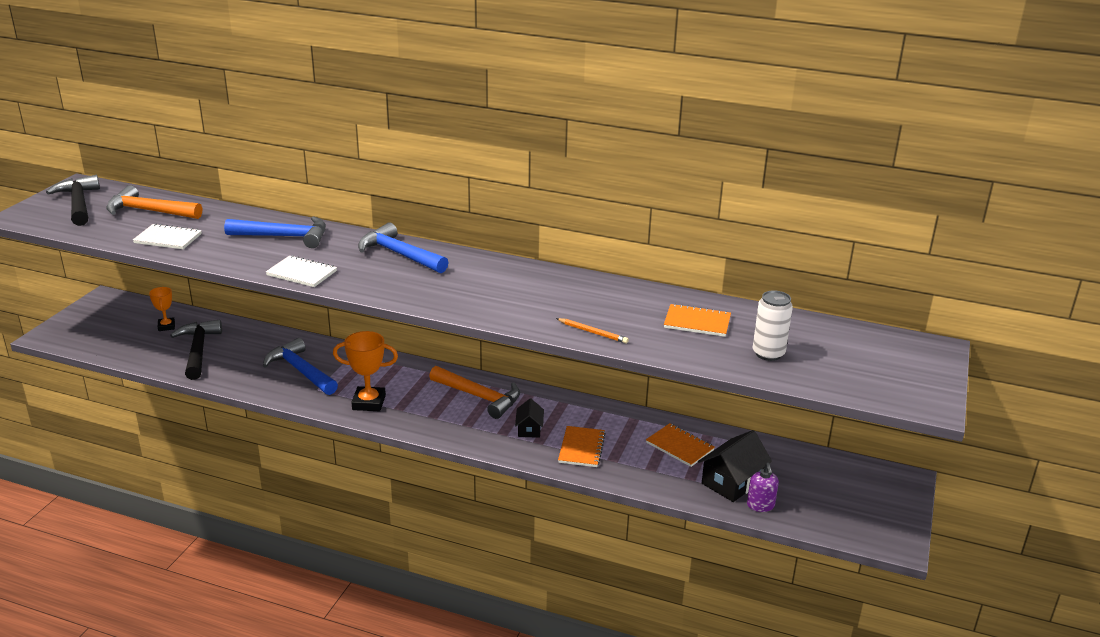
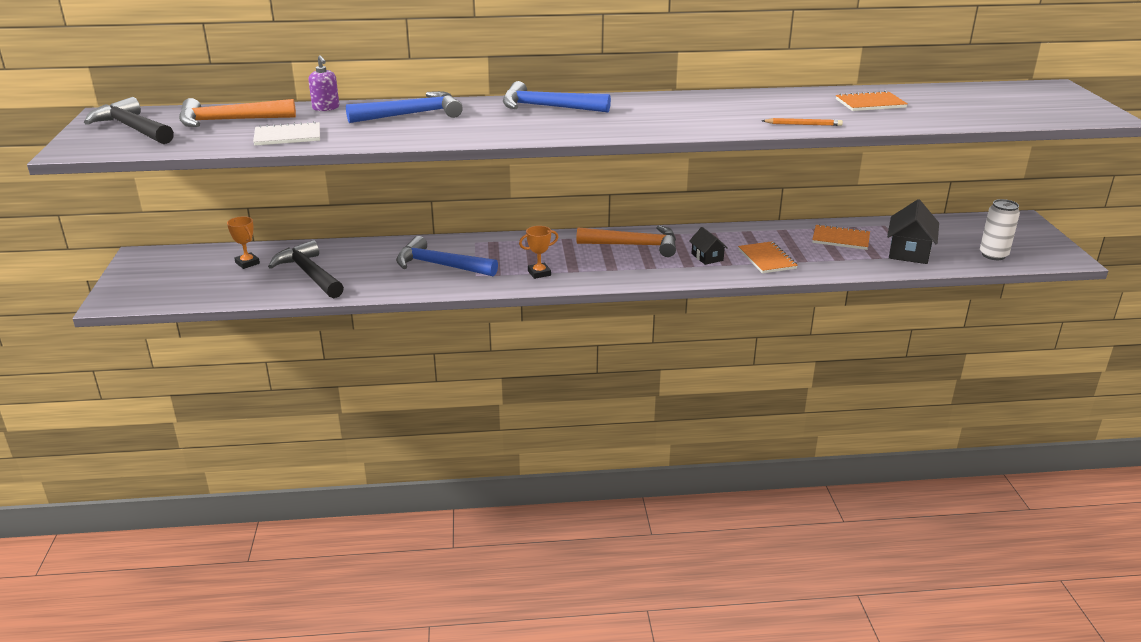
camera: 25 degrees left, 0 degrees up
(301, 273) = (476, 135): white notebook -> none
(369, 402) = (539, 273): orange trophy -> orange trophy, size x0.61
(760, 505) = (949, 261): purple soap dispenser -> purple soap dispenser (326, 108)
(768, 353) = (953, 111): white can -> white can (993, 255)

